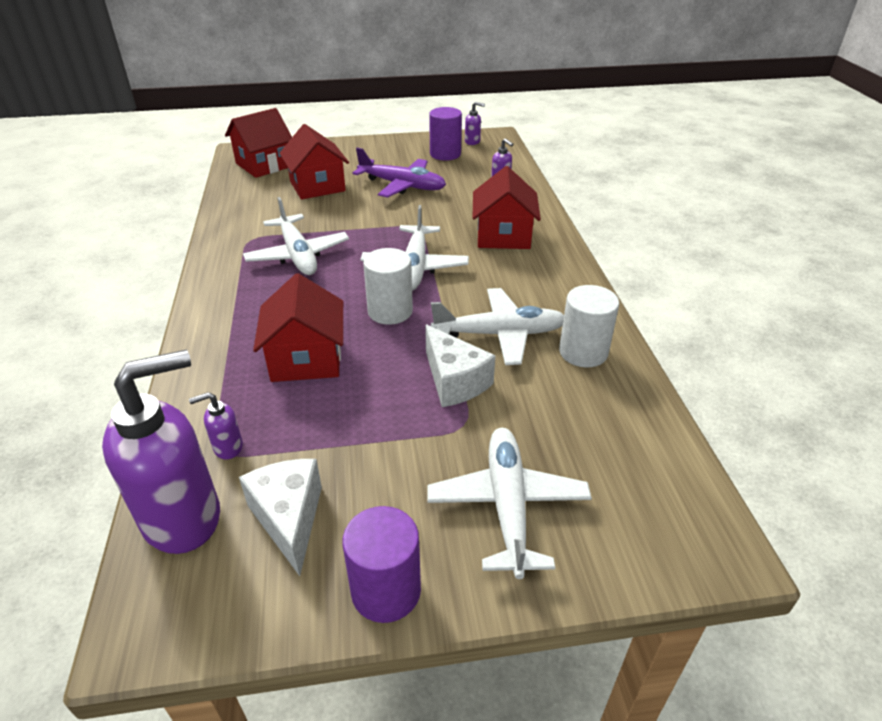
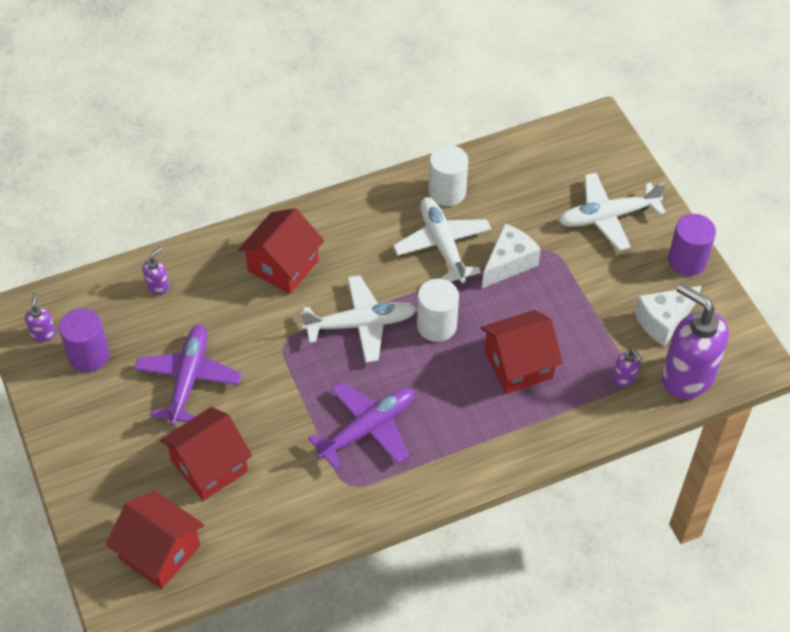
camera: 105 degrees left, 15 degrees up
(298, 255) = (367, 429): white plane -> purple plane
(503, 236) = (283, 266): red house -> red house turned 45 degrees counterclockwise

